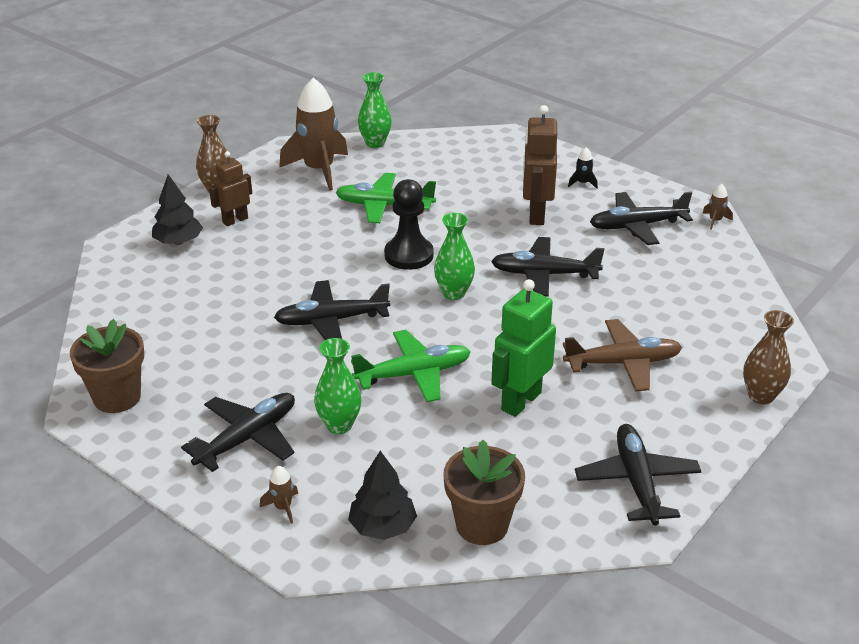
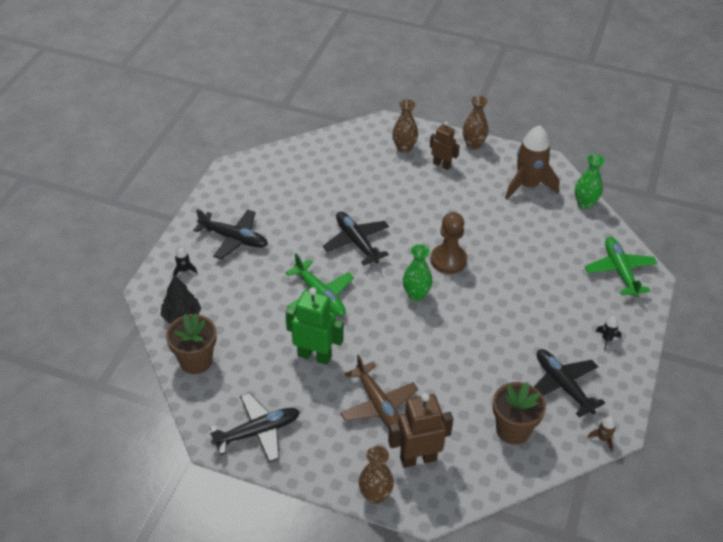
camera: 70 degrees right, 10 degrees up
(117, 397) = (248, 176): brown flower pot -> brown flower pot (513, 430)
(178, 242) = (404, 148): black tree -> brown vase
(283, 507) = (184, 270): brown rocket -> black rocket
(339, 425) = (259, 274): green vase -> none
(384, 205) = (502, 231): green plane -> green plane (619, 271)
(409, 255) = (448, 260): black pawn -> brown pawn
(536, 215) = (541, 319): brown robot -> brown robot (418, 458)
(544, 274) = (464, 339): black plane -> none

